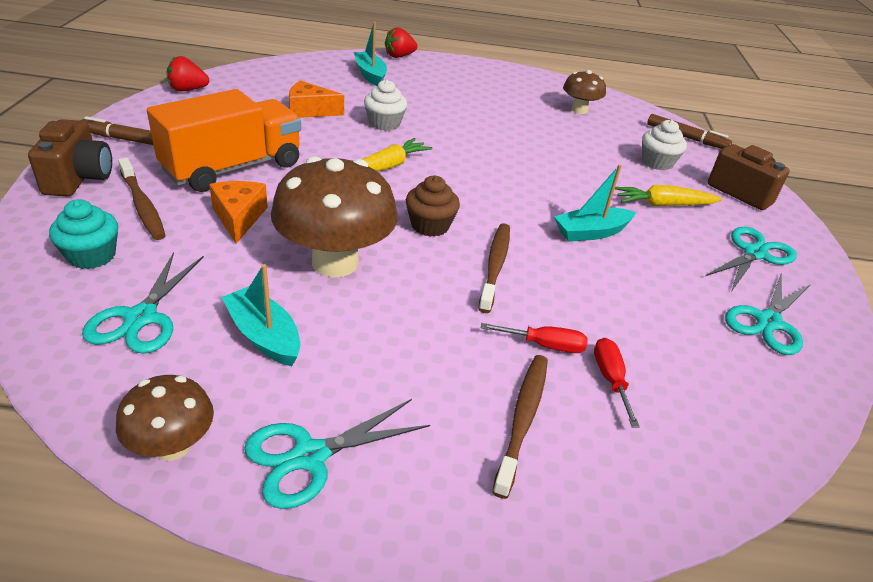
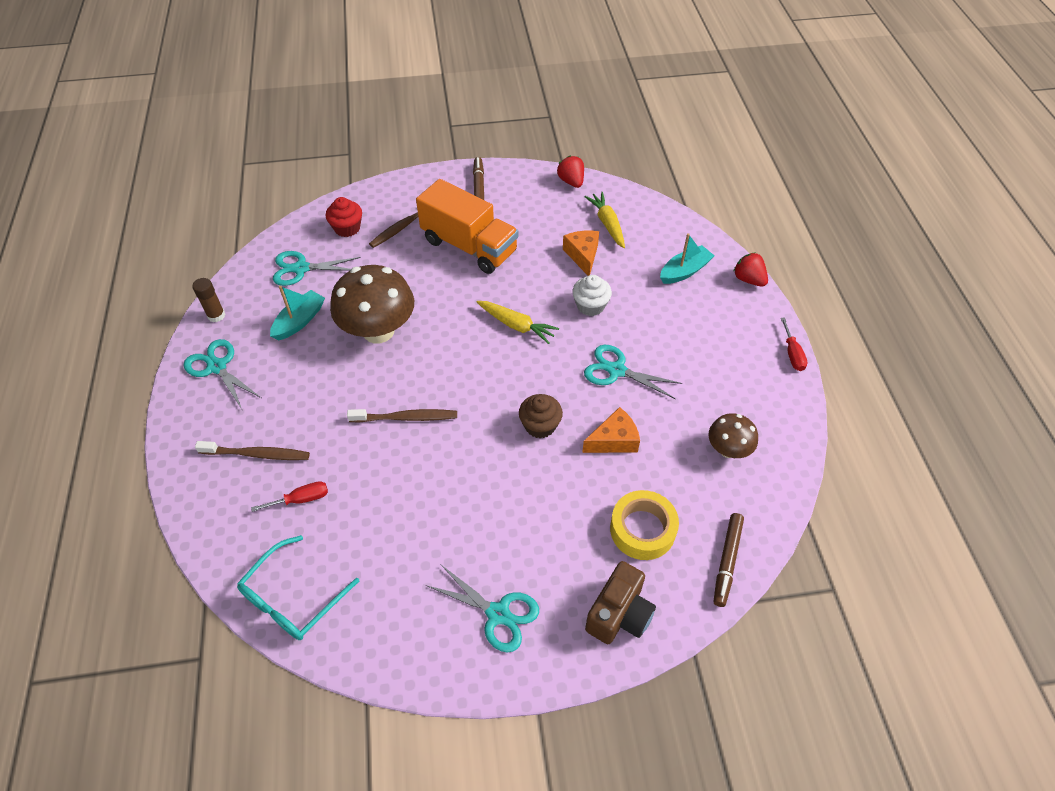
camera: 80 degrees right, 15 degrees up
(79, 178) = (421, 188): brown camera -> none
(92, 256) = (347, 228): turquoise cupcake -> red cupcake
(172, 446) = (216, 315): brown mushroom -> brown glue stick
(239, 217) = (409, 271): orange cheese -> orange cheese (614, 440)
(430, 225) = (443, 370): brown cupcake -> brown cupcake (540, 425)
(544, 345) = (325, 458): red screwdriver -> red screwdriver (792, 354)
(591, 232) = (478, 477): turquoise boat -> none
(657, 162) = (642, 529): white cupcake -> yellow tape
(663, 205) = (553, 535): yellow carrot -> yellow carrot (607, 224)
(764, 408) = (293, 598): none -> turquoise glasses
(768, 322) = (394, 613): turquoise scissors -> turquoise scissors (616, 370)

